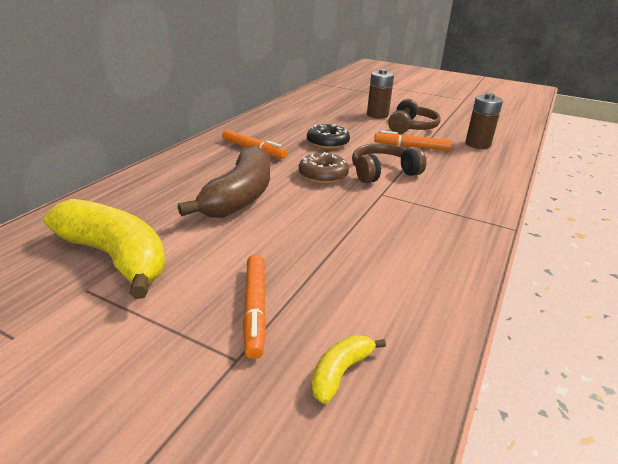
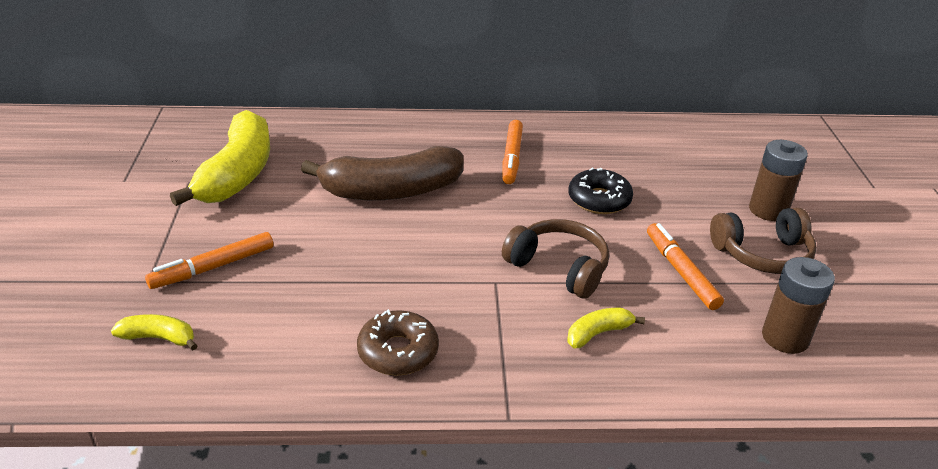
camera: 60 degrees right, 5 degrees up
(323, 175) = (498, 225): brown donut -> brown donut (398, 352)
(450, 181) = (598, 333): none -> yellow banana

